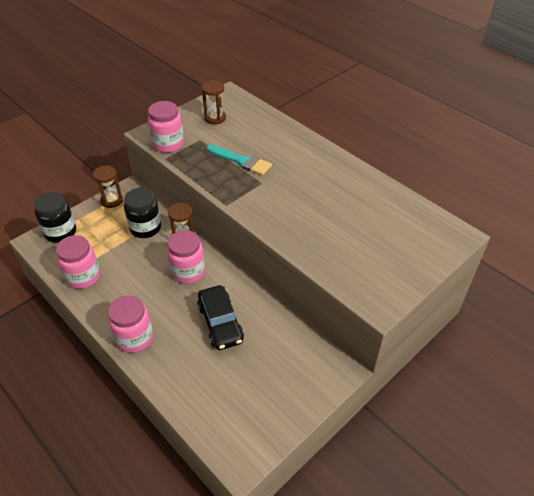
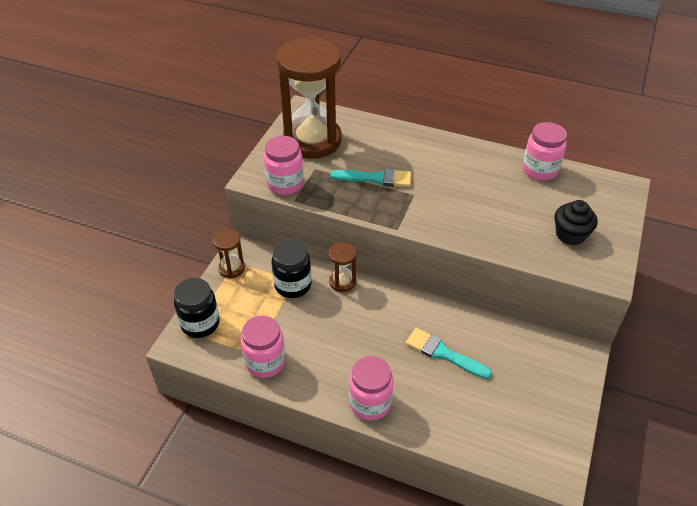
camera: 25 degrees left, 0 degrees up
(188, 272) = (372, 314): pink jar -> pink jar (539, 170)
(215, 118) = (312, 140): brown hourglass -> brown hourglass, size x2.34
(220, 323) = (443, 353): black car -> turquoise brush
(371, 259) = (570, 234): none -> black cupcake

